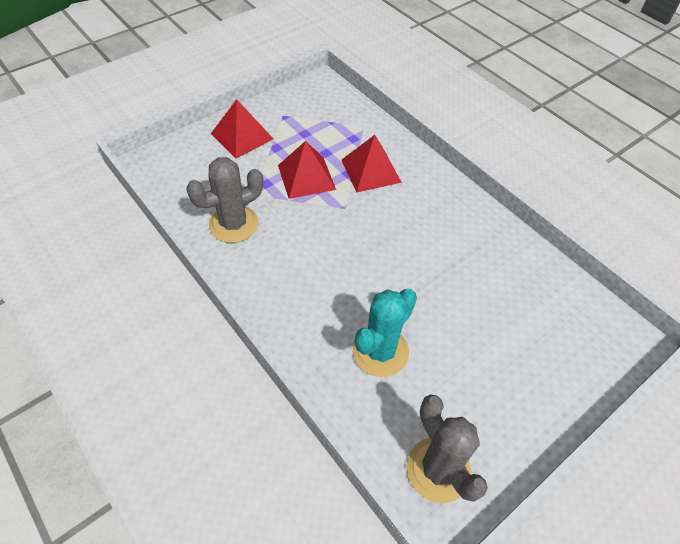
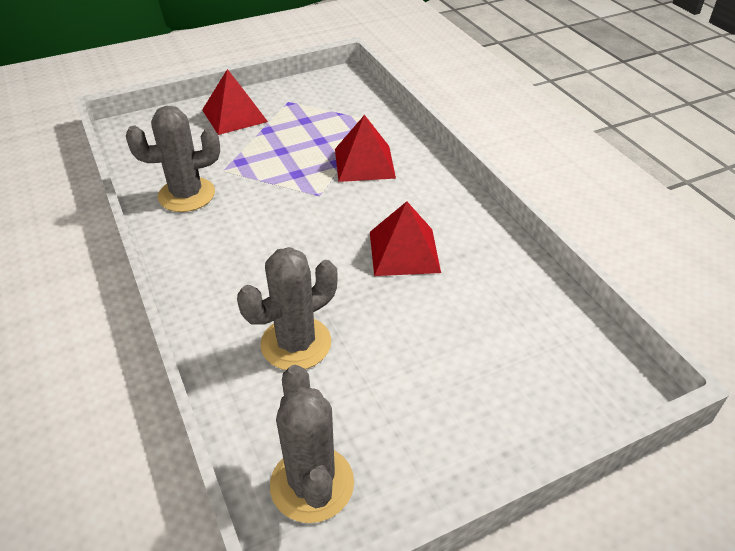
camera: 15 degrees right, 10 degrees down
(306, 177) = (288, 160): red pyramid -> red pyramid (404, 251)
(380, 351) = (296, 343): turquoise cactus -> grey cactus

